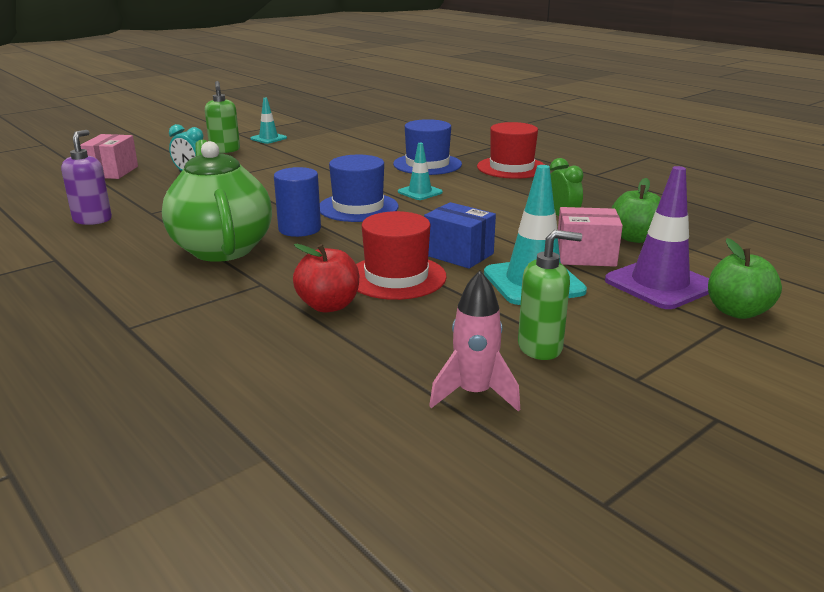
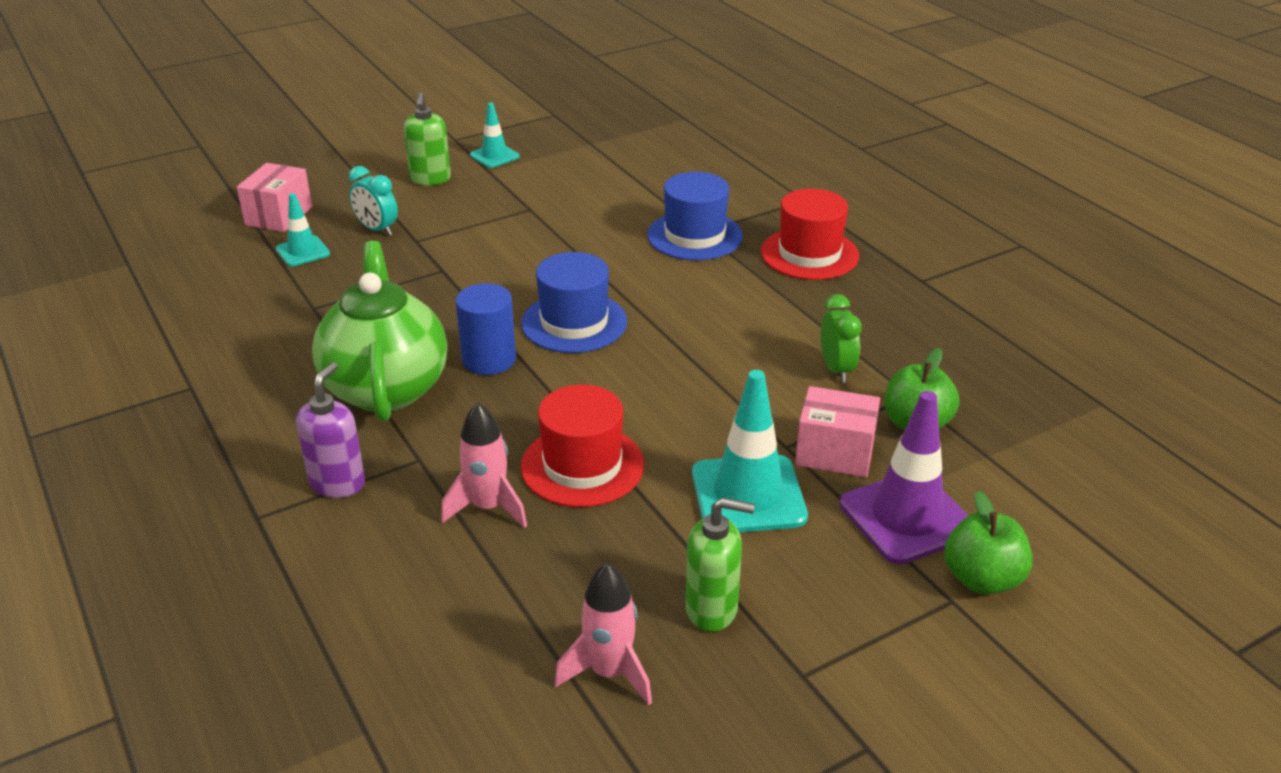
camera: 10 degrees right, 10 degrees up
(92, 220) = (242, 315): purple soap dispenser -> purple soap dispenser (338, 483)
(328, 305) = (488, 507): red apple -> pink rocket
(420, 192) = (665, 298): turquoise traffic cone -> turquoise traffic cone (303, 251)
(458, 254) = (673, 431): blue box -> none

